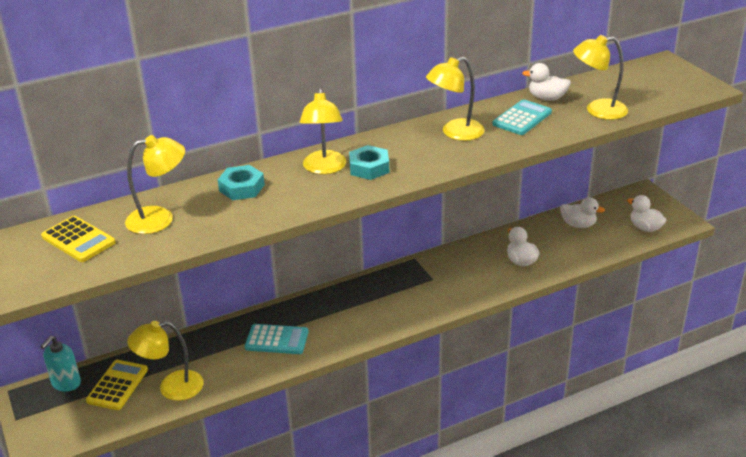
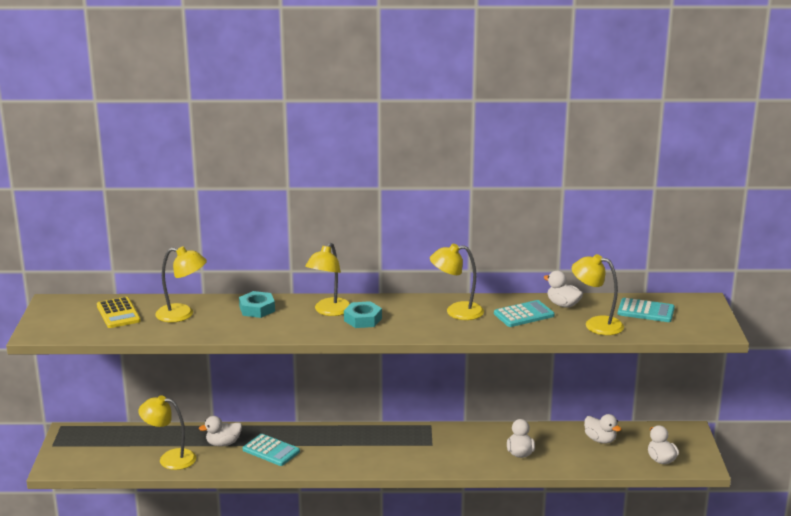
camera: 25 degrees right, 10 degrees down
(66, 383) = (101, 433): turquoise soap dispenser -> none
(117, 385) = (134, 445): yellow calculator -> none
(218, 349) = (223, 443): none -> white duck
(626, 85) = (646, 311): none -> turquoise calculator

